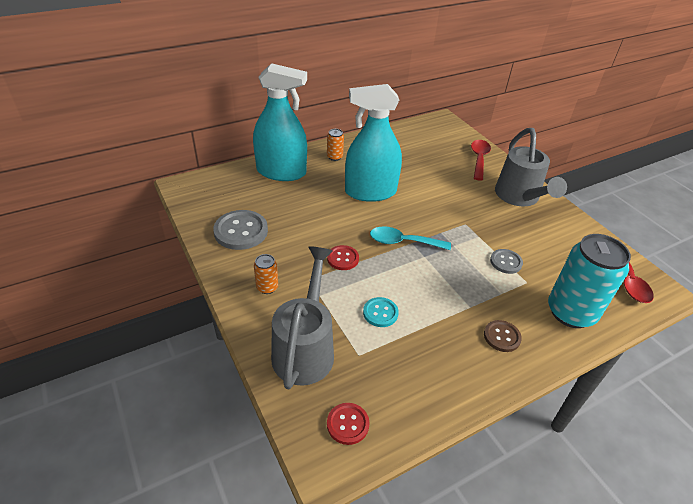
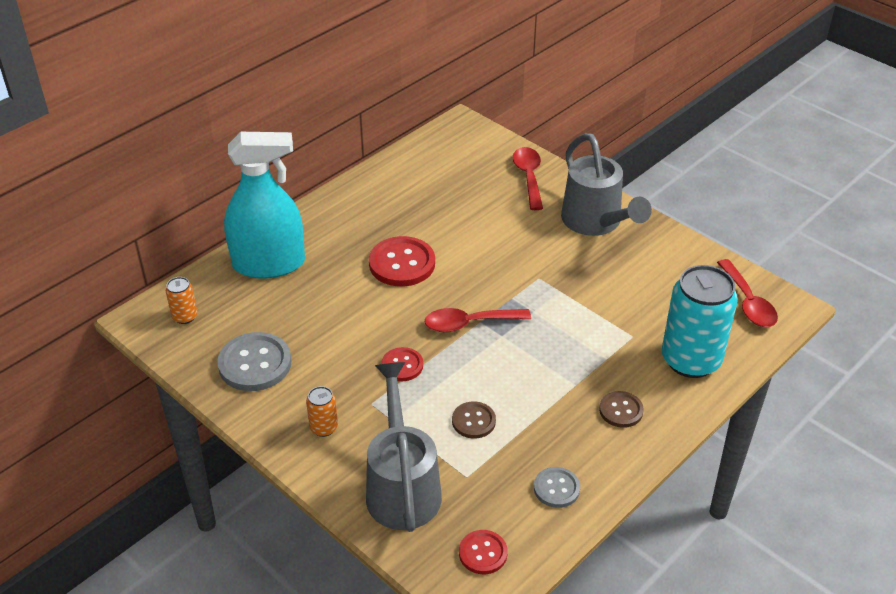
camera: 15 degrees left, 0 degrees up
(334, 157) = (332, 222): orange can -> orange can (185, 316)
(370, 192) = (402, 263): turquoise spray bottle -> red button
(380, 313) = (473, 421): turquoise button -> brown button
(403, 242) = (469, 323): turquoise spoon -> red spoon
(506, 262) = (602, 317): grey button -> grey button (556, 488)

